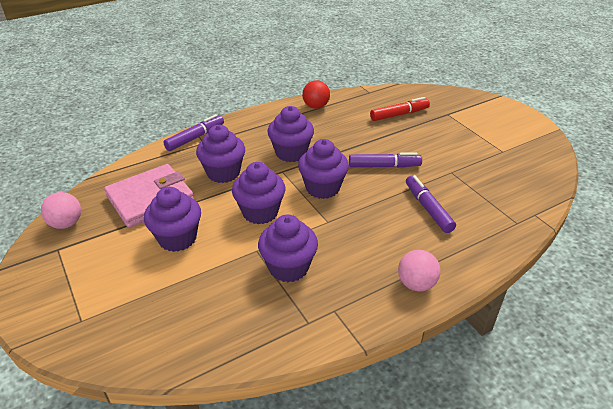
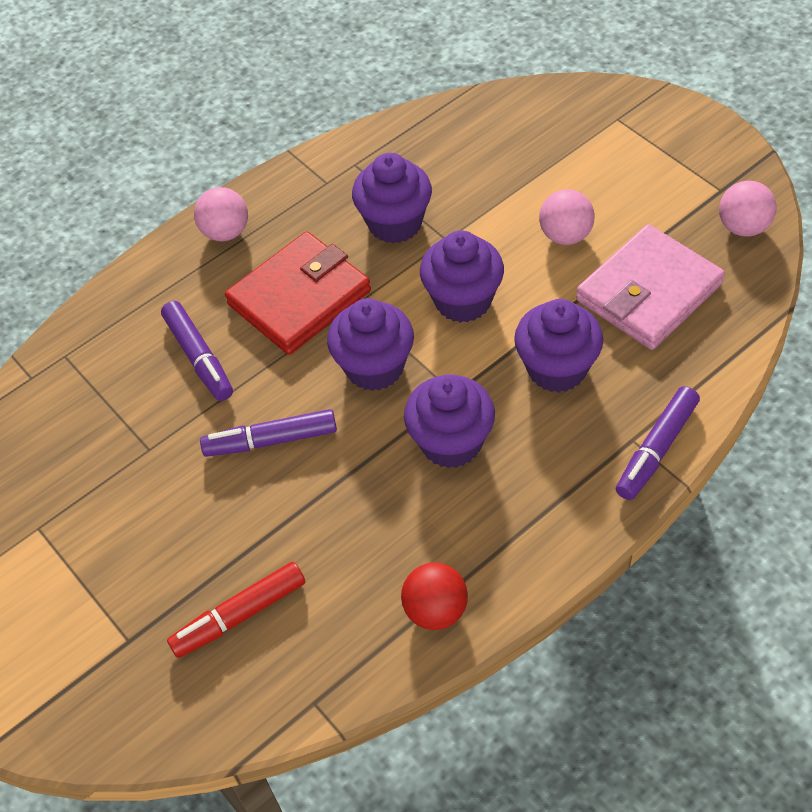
camera: 175 degrees right, 15 degrees up
(177, 238) = (565, 235): purple cupcake -> pink ball
(363, 230) = (299, 298): none -> red wallet

